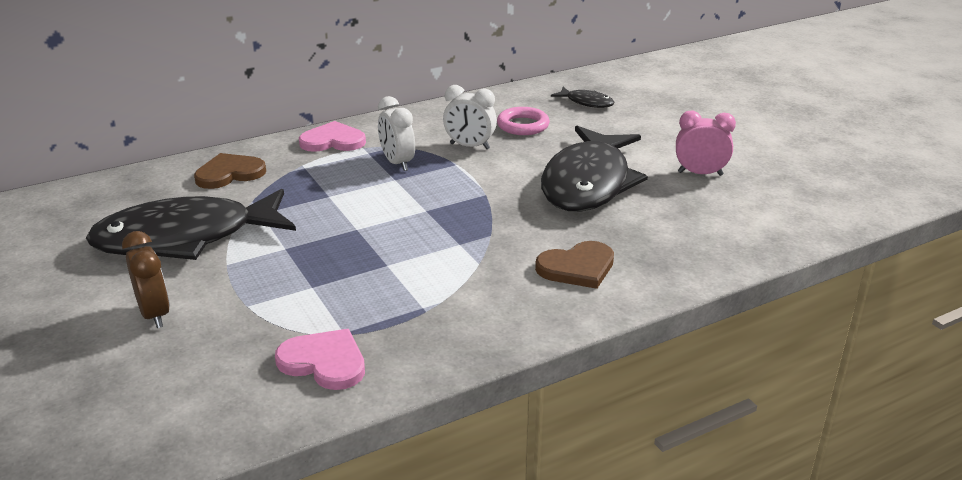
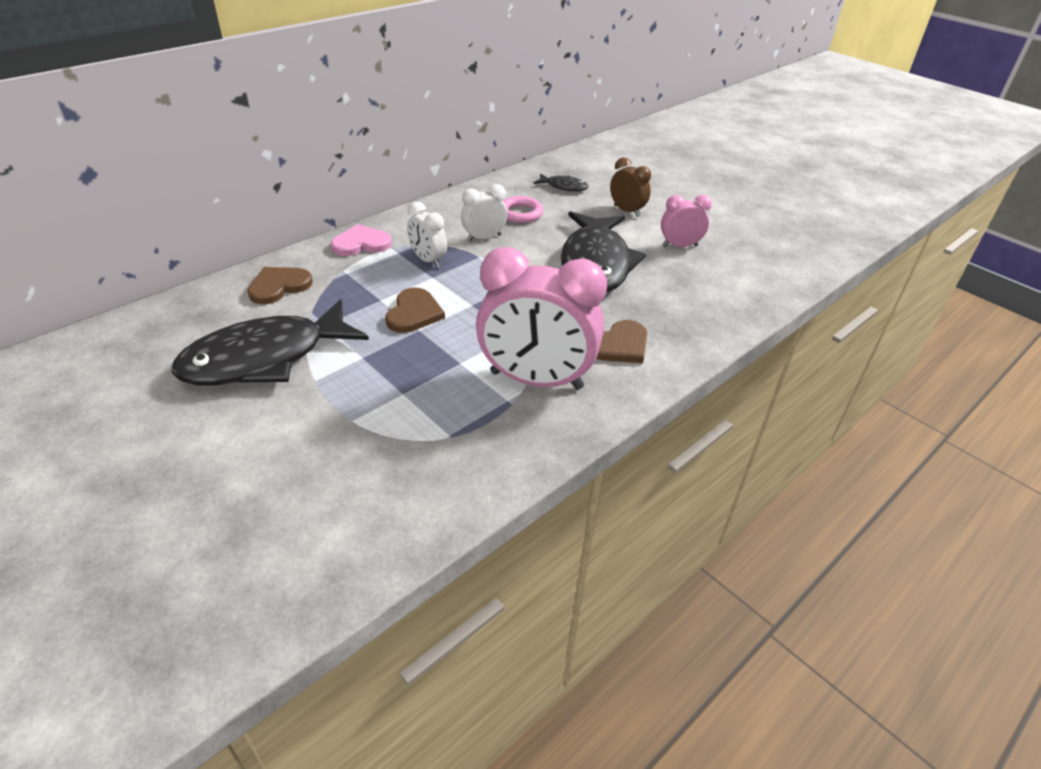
camera: 15 degrees left, 10 degrees up
(155, 314) = (268, 442): brown clock -> brown clock (627, 211)
(324, 362) = (445, 467): pink heart -> none
(359, 212) = (414, 313): none -> brown heart
(464, 291) = (536, 380): none -> pink clock
(469, 146) = (484, 238): white clock -> white clock turned 150 degrees clockwise

